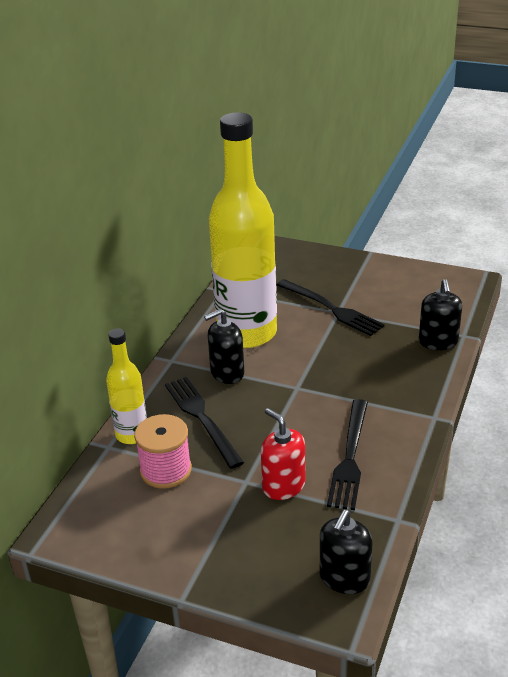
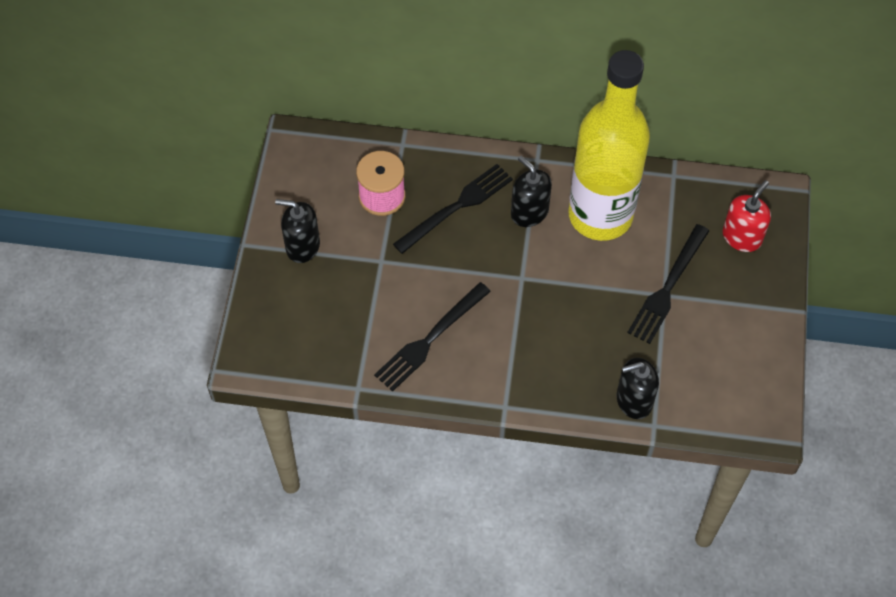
camera: 75 degrees right, 25 degrees up
(132, 434) = (422, 157): yellow bottle -> none
(283, 486) = (381, 291): red soap dispenser -> red soap dispenser (742, 237)
(344, 578) = (284, 355): black soap dispenser -> black soap dispenser (302, 246)
(350, 457) = (430, 339): black fork -> black fork turned 45 degrees counterclockwise

